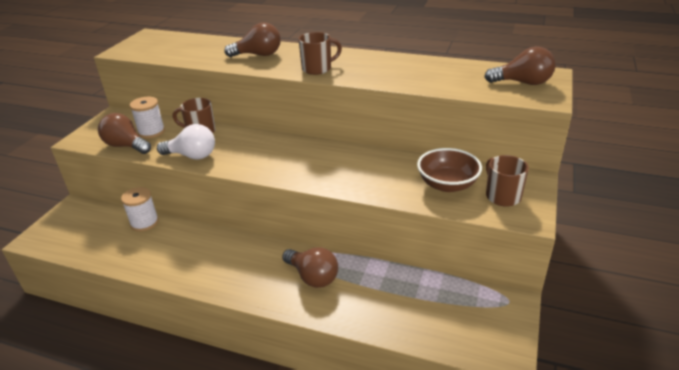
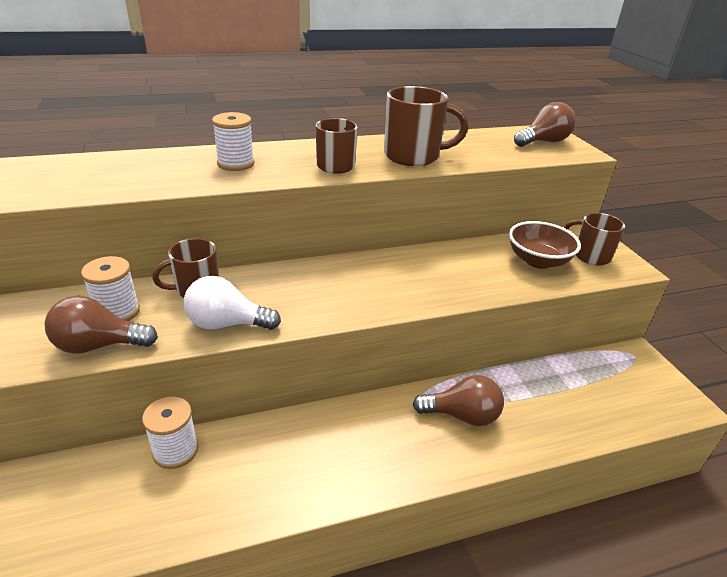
camera: 40 degrees left, 0 degrees up
(192, 156) = (227, 324): white light bulb -> white light bulb turned 150 degrees counterclockwise
(258, 55) = (235, 164): brown light bulb -> white spool
(384, 73) = (413, 156): none -> brown mug

